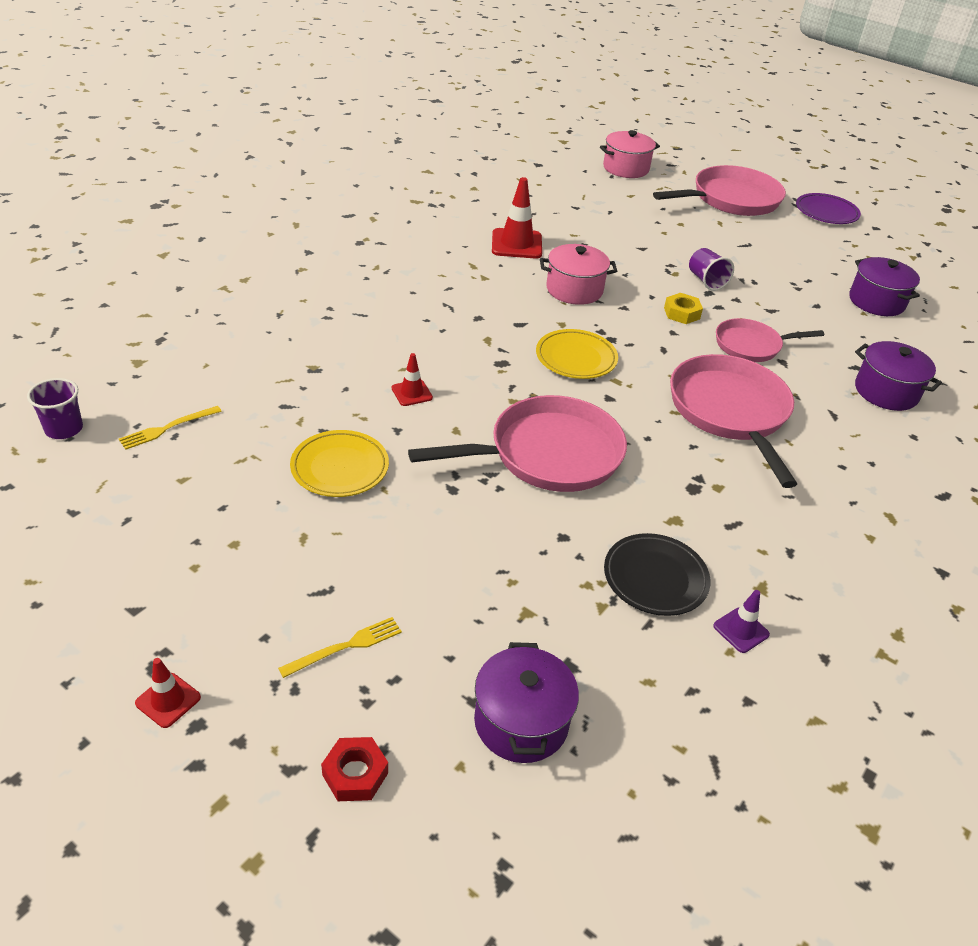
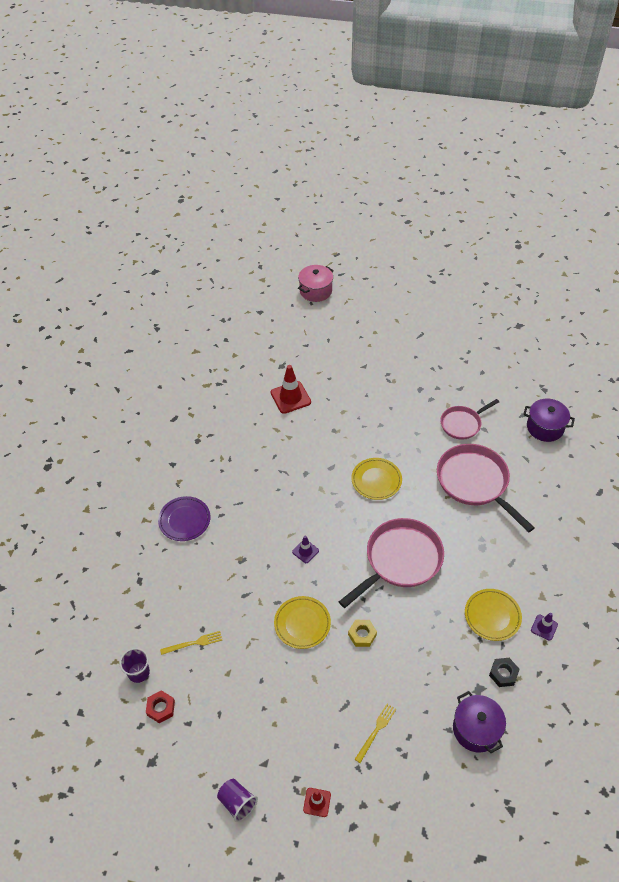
camera: 20 degrees left, 10 degrees up
(167, 428) = (194, 643): yellow fork -> yellow fork turned 135 degrees counterclockwise
(355, 774) = (422, 793): red nut -> red nut (161, 708)
(412, 393) = (305, 551): red traffic cone -> purple traffic cone
(574, 290) = (345, 423): pink pot -> none
(624, 664) = (503, 674): none -> black nut
(655, 578) = (492, 616): black plate -> yellow plate
(681, 313) = (414, 414): yellow nut -> yellow nut (362, 635)
(706, 281) = (414, 379): purple cup -> purple cup (237, 802)
(731, 199) = (393, 294): pink pan -> none
(826, 212) = (452, 281): purple plate -> purple plate (184, 520)
(876, 302) = (512, 353): purple pot -> none

